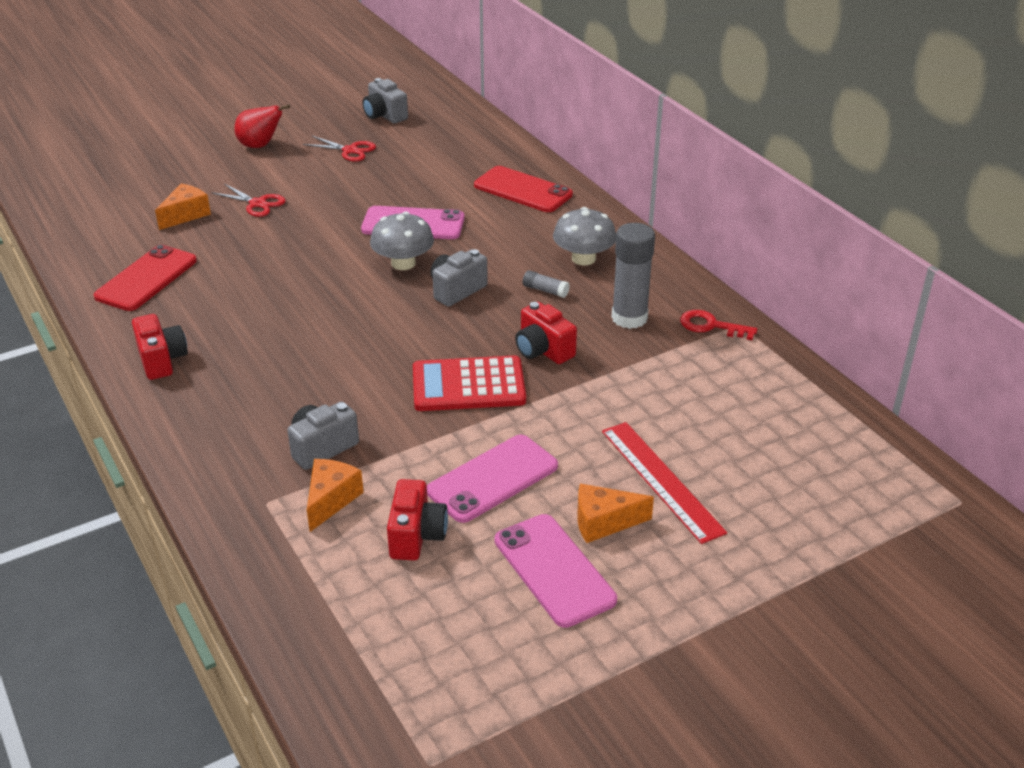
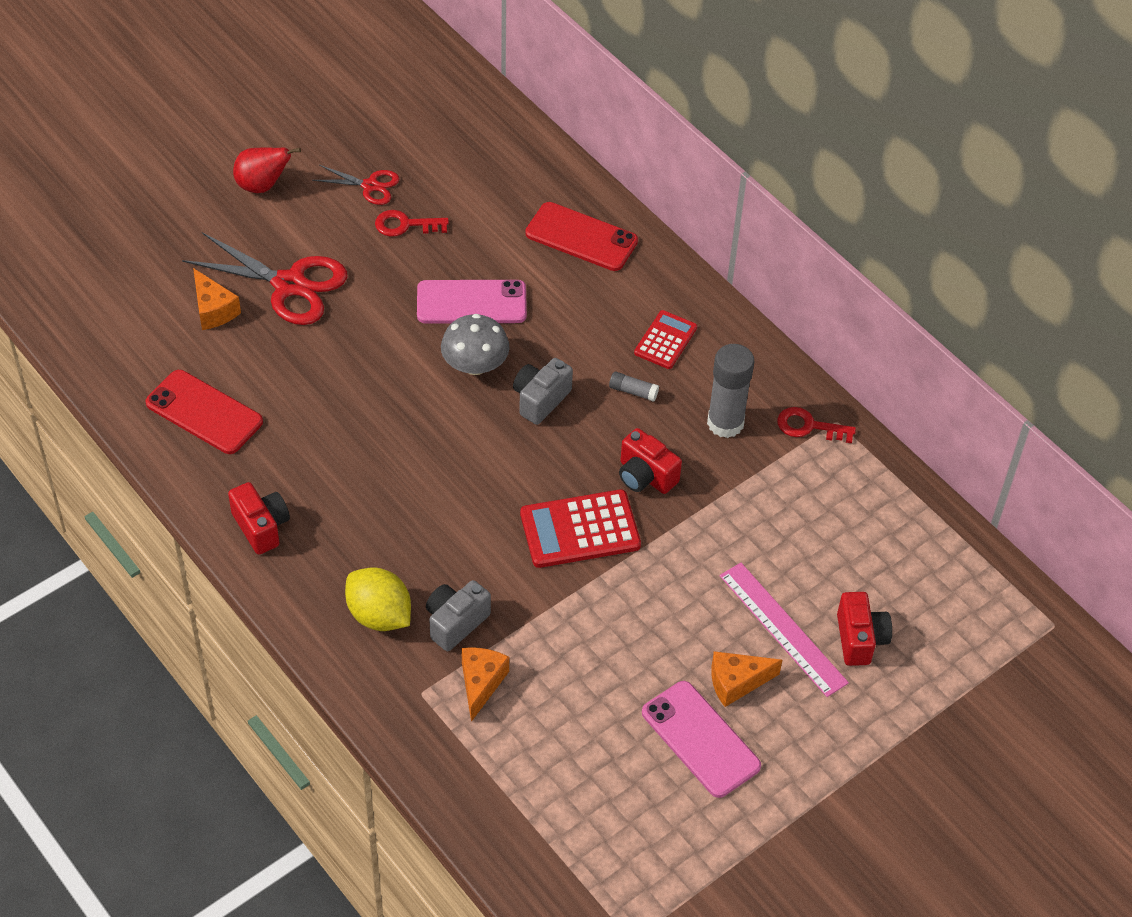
camera: 10 degrees left, 15 degrees up
(146, 278) = (204, 412): red phone -> red phone turned 75 degrees counterclockwise
(185, 215) = (213, 310): orange cheese -> orange cheese turned 120 degrees clockwise
(247, 435) = (379, 615): none -> yellow lemon
(257, 204) = (289, 285): red scissors -> red scissors, size x1.86
(371, 174) = (405, 225): none -> red key
(385, 115) = (395, 119): grey camera -> none
(416, 536) = (570, 716): red camera -> red camera (860, 639)
(493, 479) = (626, 643): pink phone -> none
(583, 258) = (665, 340): grey mushroom -> red calculator
(661, 480) = (782, 629): red ruler -> pink ruler

